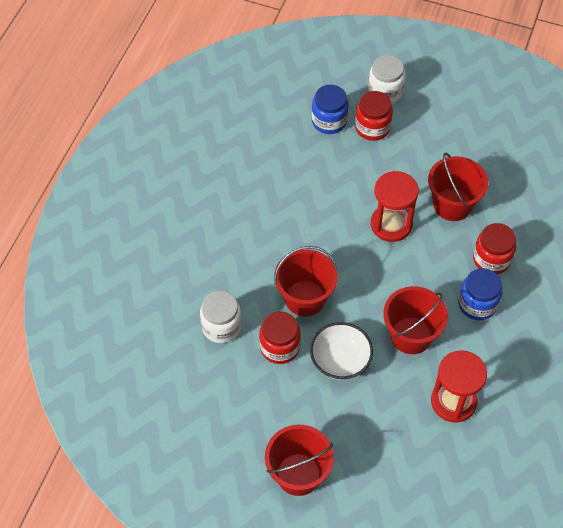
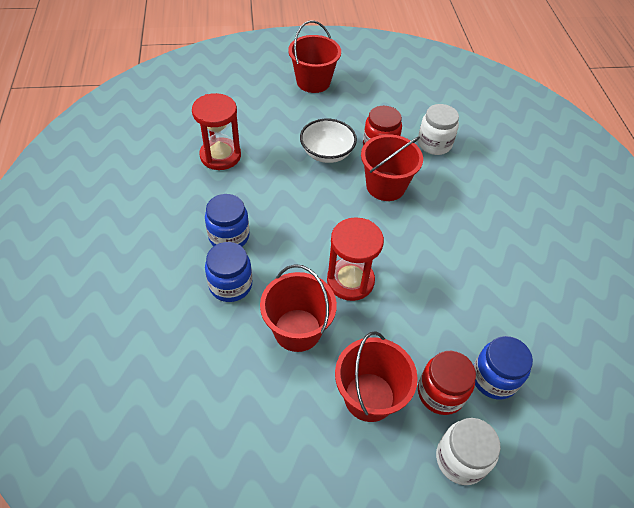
camera: 150 degrees right, 5 degrees down
(411, 335) = (278, 190): red bucket -> red bucket (369, 397)
(491, 259) = (230, 285): red jar -> blue jar

